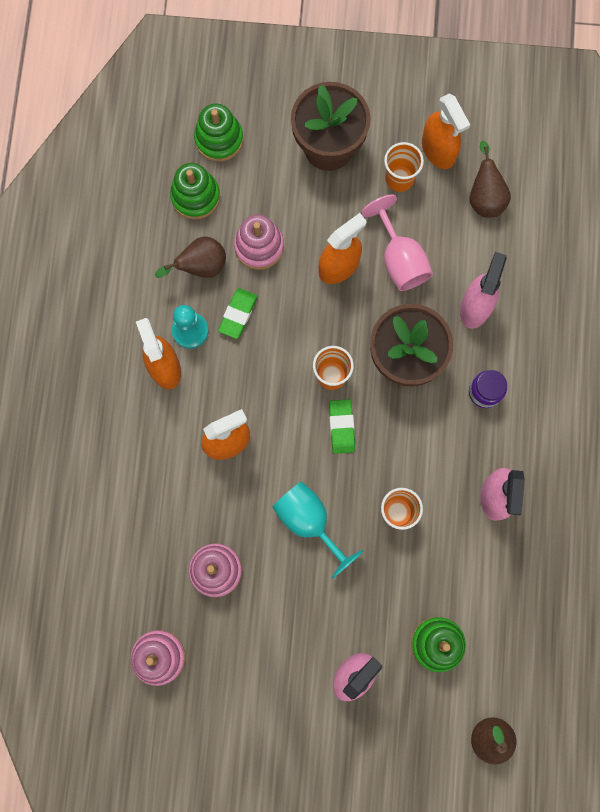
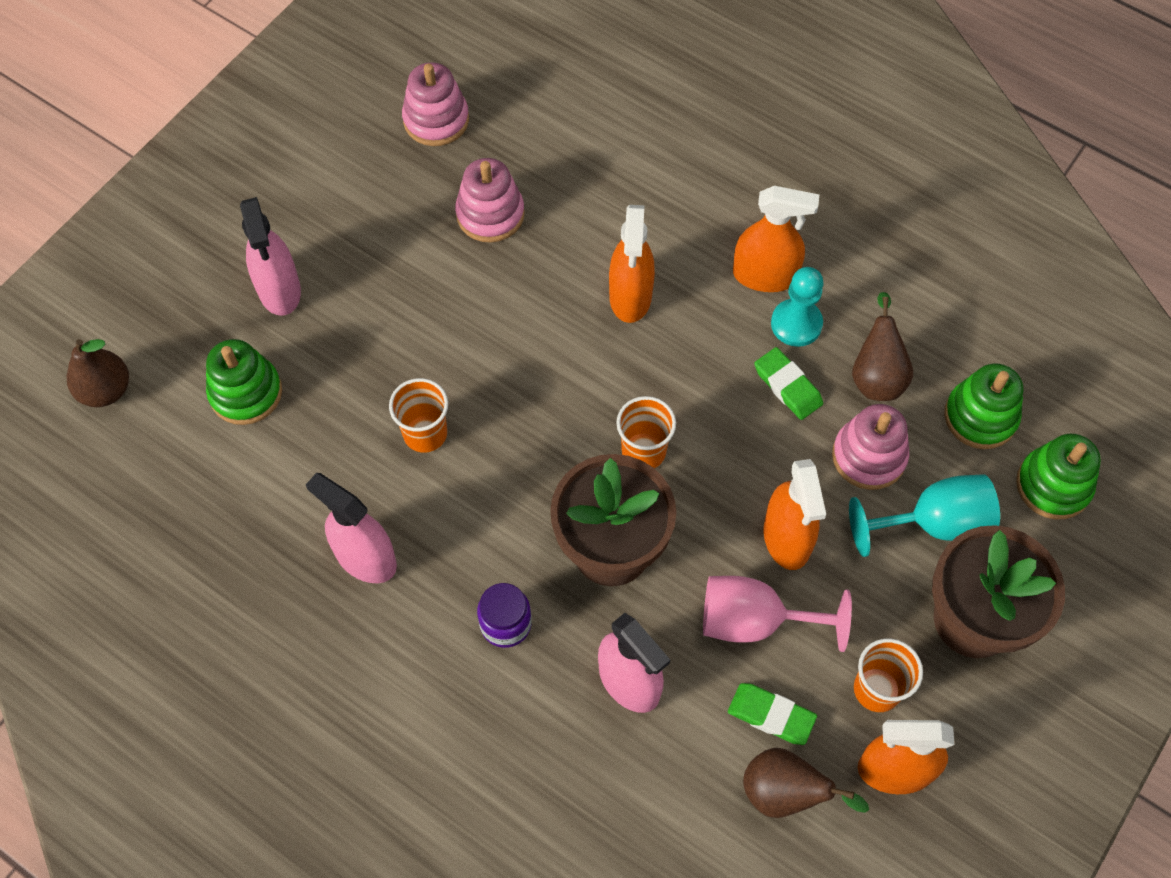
camera: 120 degrees right, 15 degrees down
(309, 522) = (479, 333): turquoise goblet -> turquoise goblet (933, 523)
(341, 427) = (570, 428): green eraser -> green eraser (771, 715)

